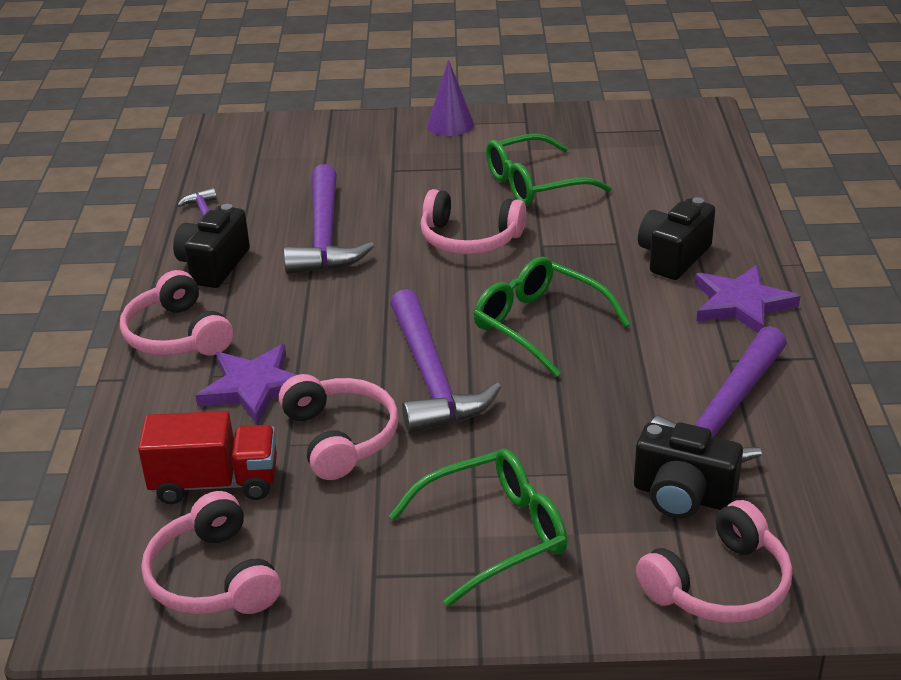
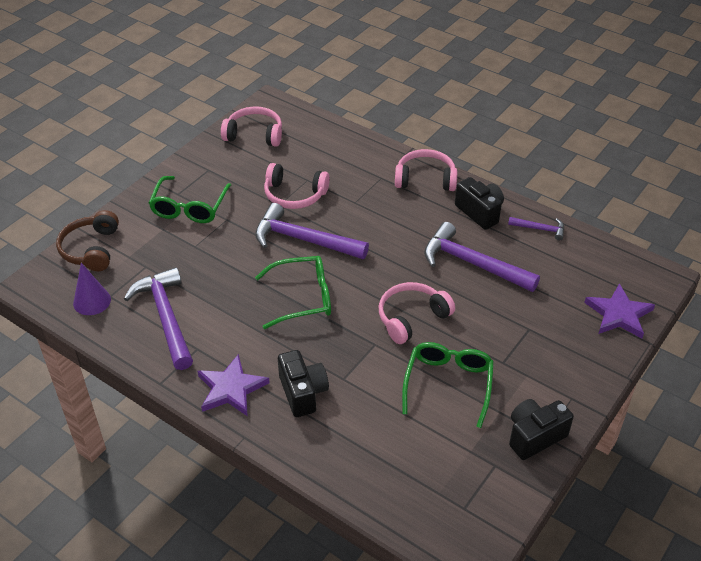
camera: 125 degrees right, 10 degrees up
(215, 483) = (305, 153): red truck -> none
(254, 387) = (358, 186): purple star -> purple star (619, 314)
(450, 124) = (574, 391): purple cone -> purple cone (92, 301)
(682, 496) = (141, 270): black camera -> black camera (534, 436)
(719, 585) = (91, 249): pink headphones -> brown headphones

